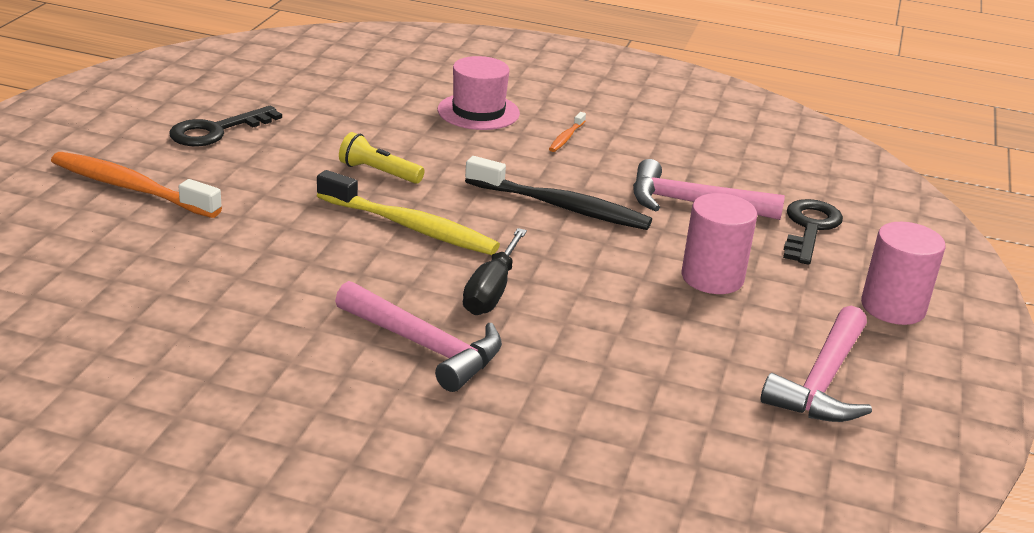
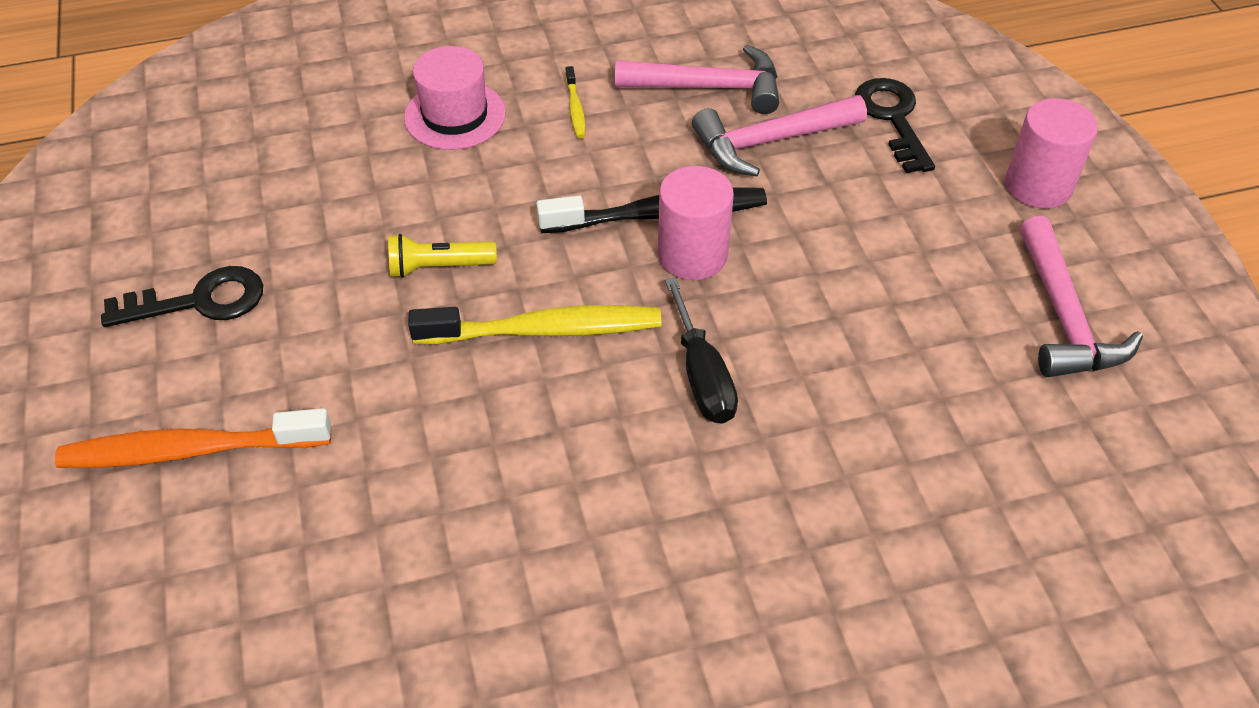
camera: 30 degrees left, 20 degrees up
(216, 131) = (200, 301): black key -> black key turned 120 degrees counterclockwise
(425, 346) = (711, 492): pink hammer -> pink hammer (709, 87)
(566, 137) = (575, 109): orange toothbrush -> yellow toothbrush
(712, 278) = (871, 235): pink cylinder -> pink cylinder (692, 255)

